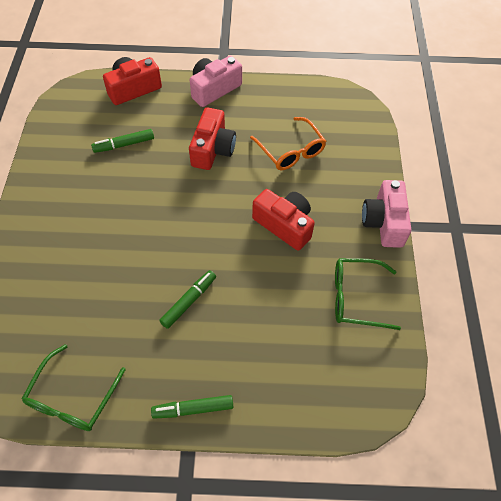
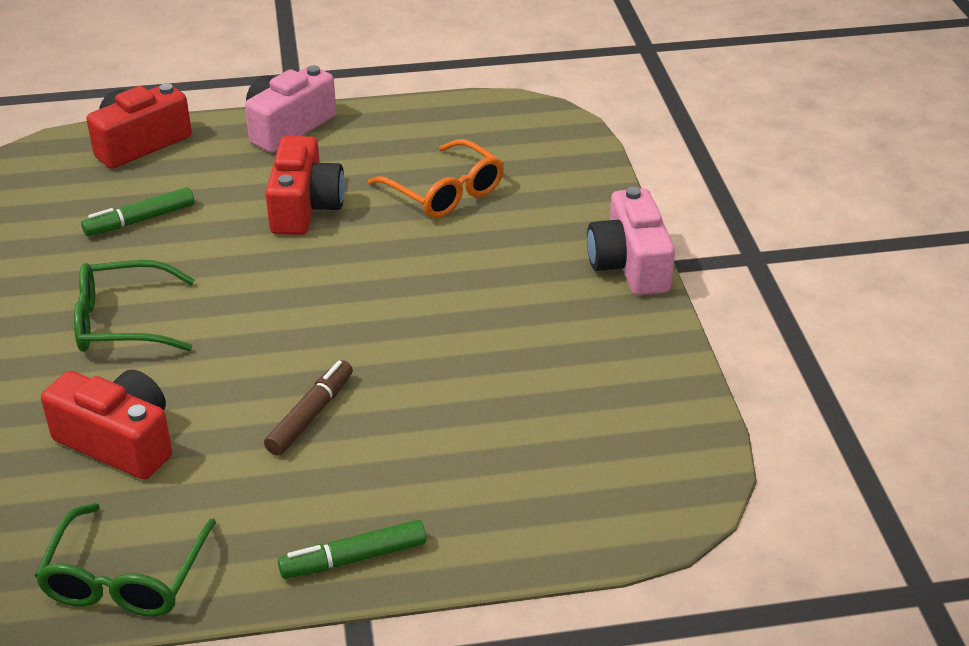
camera: 10 degrees left, 20 degrees down
(189, 301) = (311, 415): green marker -> brown marker
(284, 225) = (457, 291): red camera -> red camera (119, 441)
(356, 297) = (607, 368): green glasses -> green glasses (123, 322)

